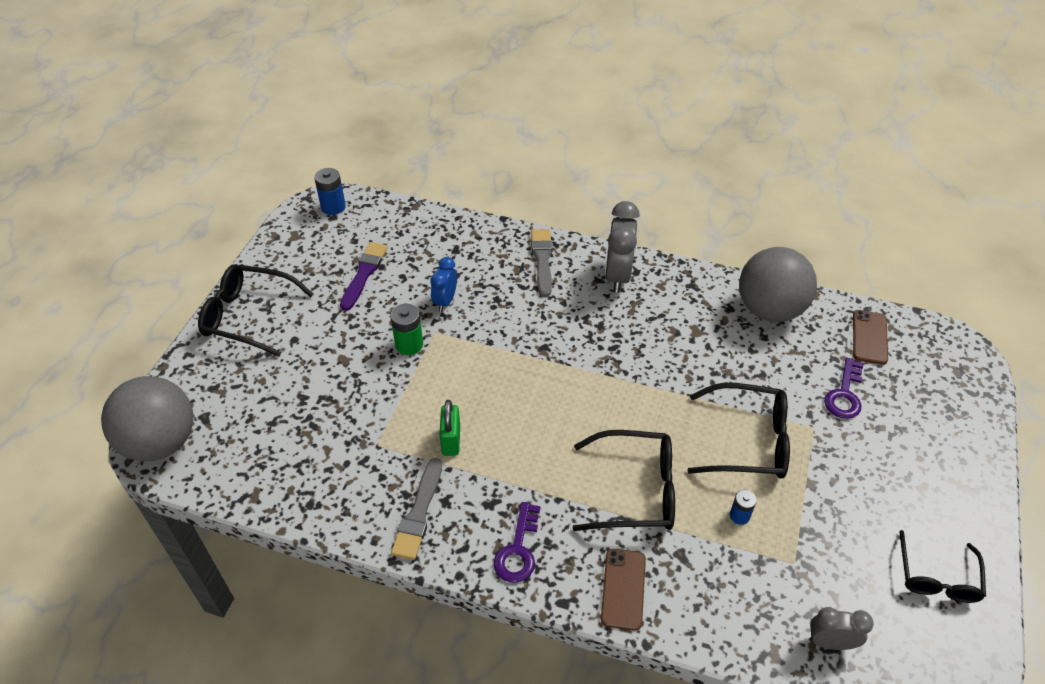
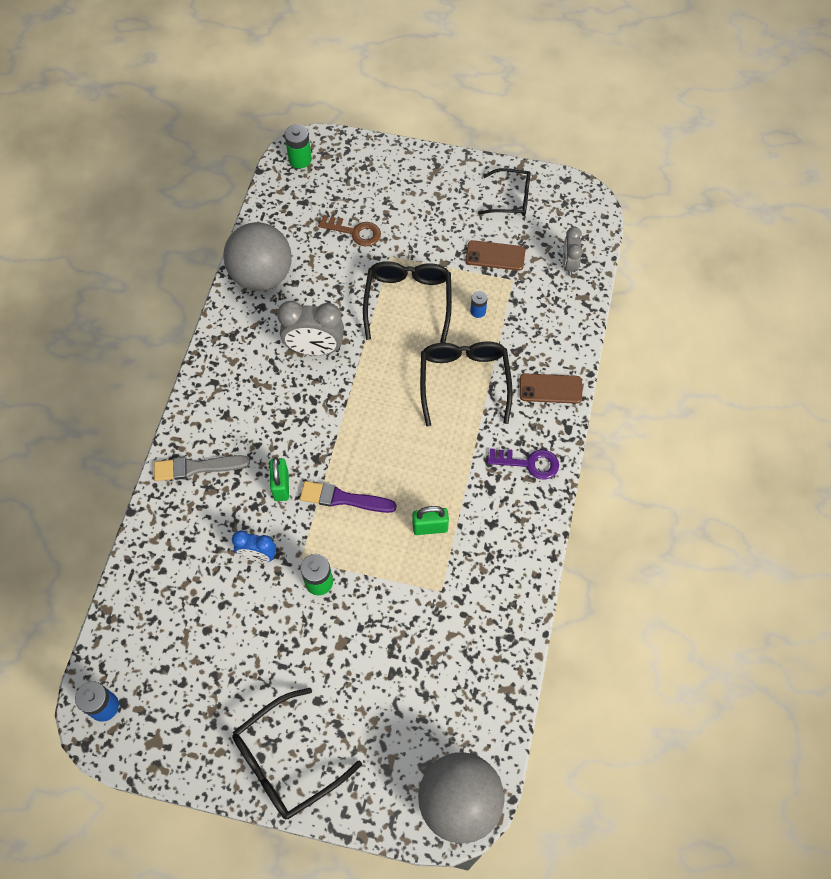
camera: 95 degrees left, 15 degrees up
(247, 316) = (285, 762): black glasses -> black glasses turned 45 degrees clockwise
(364, 273) = (218, 647): purple brush -> purple brush (343, 498)
(419, 513) = (506, 543): grey brush -> none
(516, 319) = (281, 486): none -> green padlock
(618, 275) = (220, 398): grey clock -> grey clock (315, 349)
(844, 394) = (355, 232): purple key -> brown key
(869, 337) = (292, 207): brown phone -> brown phone (495, 256)
(944, 346) = (300, 159): none -> green battery

